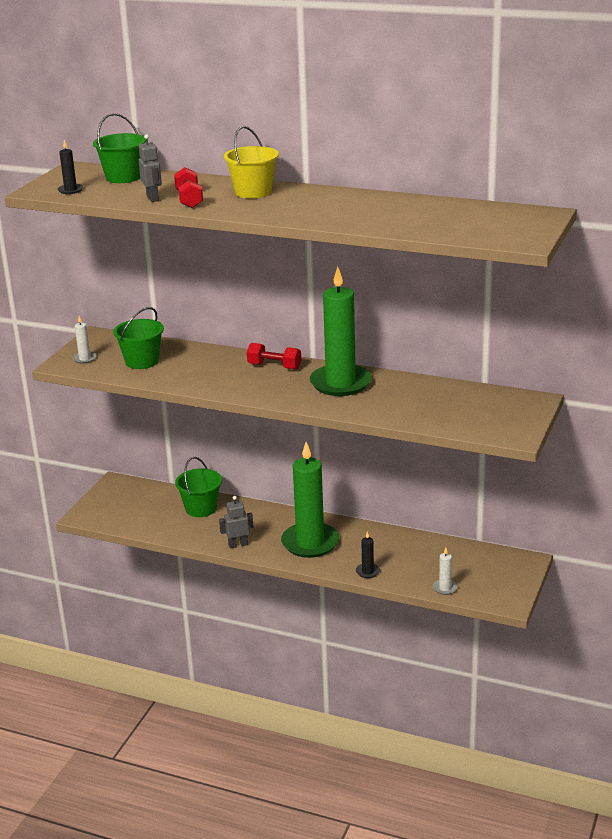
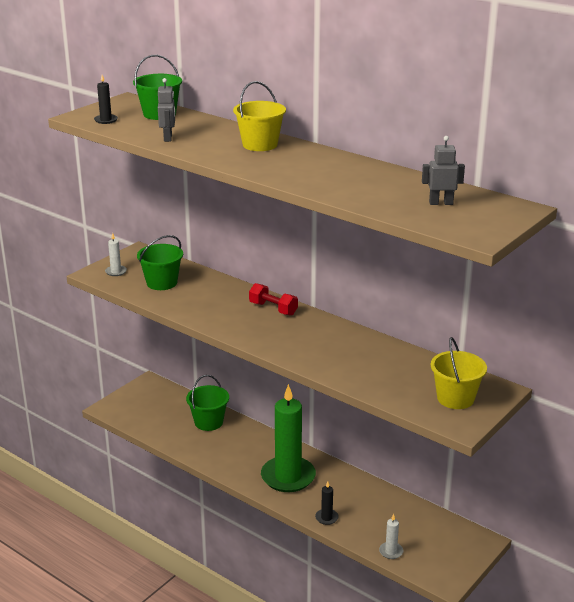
camera: 15 degrees right, 0 degrees up
(189, 199) = (198, 144): red dumbbell -> none
(238, 545) = (223, 464): grey robot -> grey robot (441, 203)
(340, 383) = (323, 337): green candle -> none
(498, 414) = (455, 398): none -> yellow bucket

